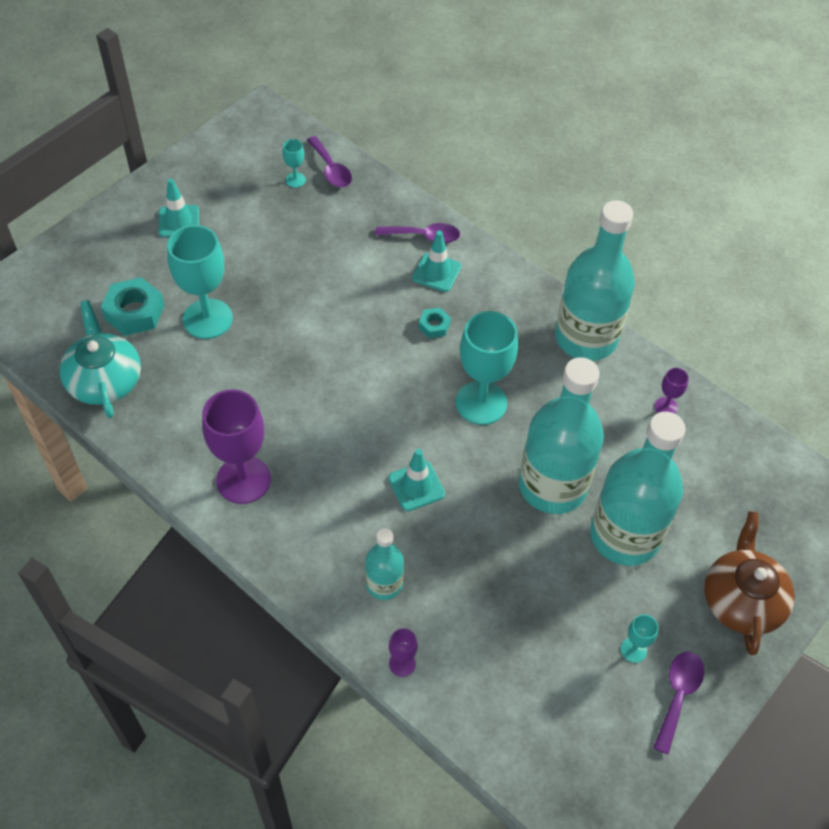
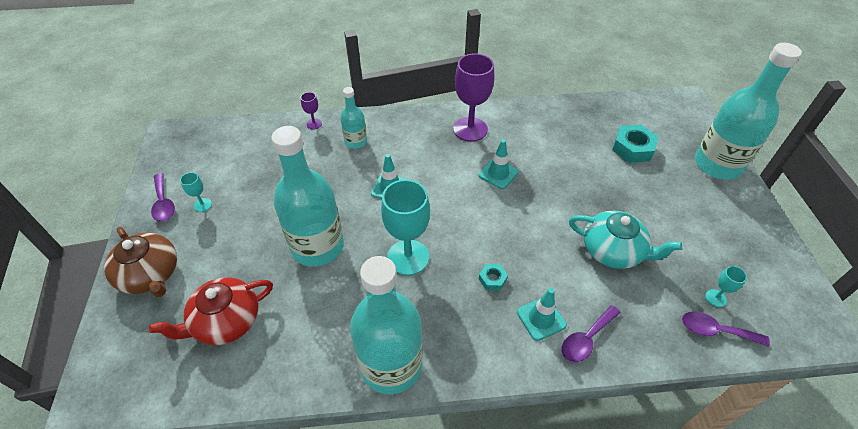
camera: 135 degrees right, 5 degrees down
(104, 380) = (588, 115): turquoise teapot -> turquoise teapot (613, 250)
(179, 221) = (708, 207): turquoise traffic cone -> turquoise traffic cone (498, 173)
(207, 319) = (600, 174): turquoise goblet -> none
(624, 536) = (250, 254): turquoise bottle -> turquoise bottle (717, 164)
(666, 407) = (287, 362): purple goblet -> none
(695, 485) = (225, 321): none -> red teapot

